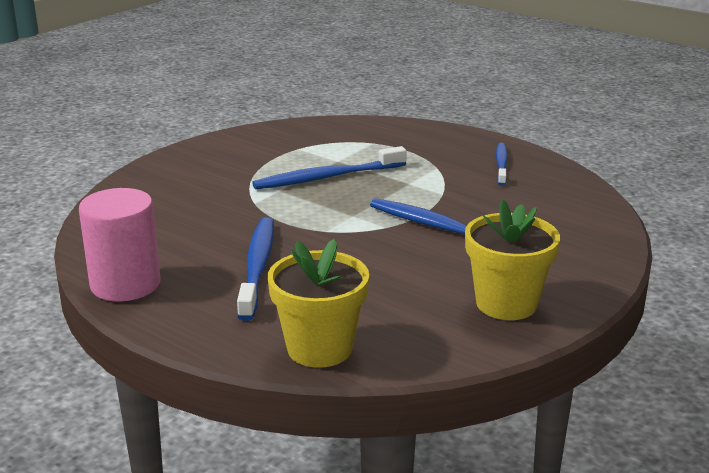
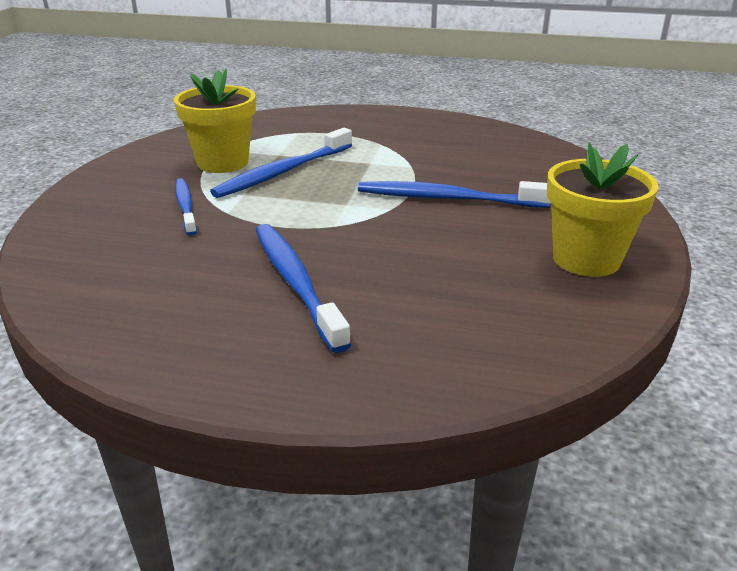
camera: 25 degrees left, 5 degrees up
(125, 284) = (146, 346): pink cylinder -> none
(319, 348) = (458, 362): yellow flower pot -> yellow flower pot (223, 162)
(501, 164) = (436, 131): blue toothbrush -> blue toothbrush (185, 206)

